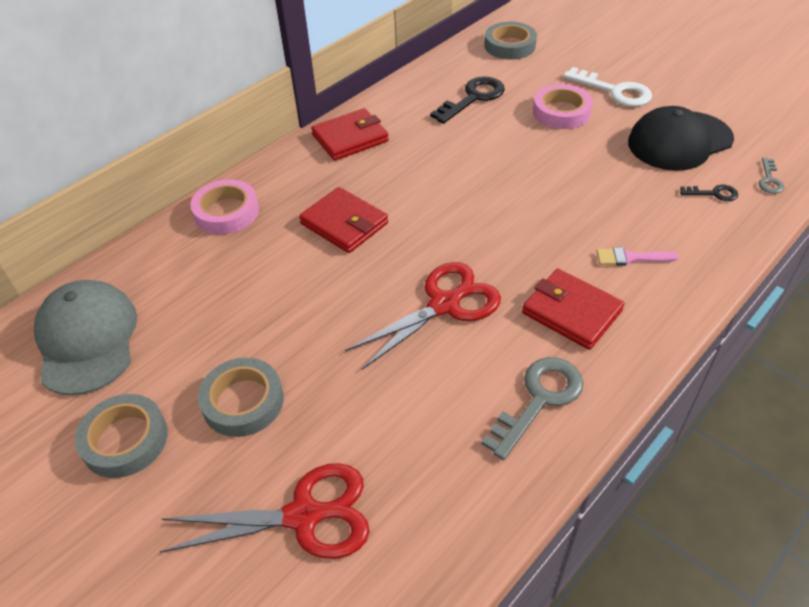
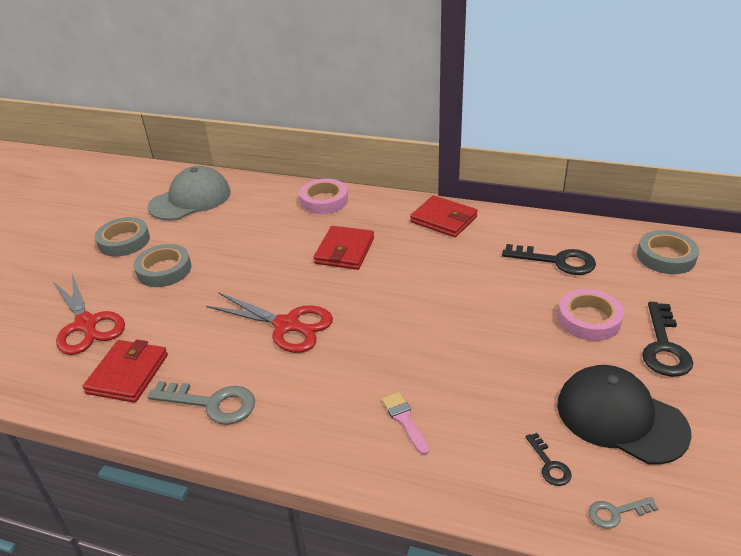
camera: 65 degrees right, 10 degrees down
(571, 312) = (314, 398): red wallet -> red wallet (128, 374)
(614, 91) = (664, 346): white key -> black key

